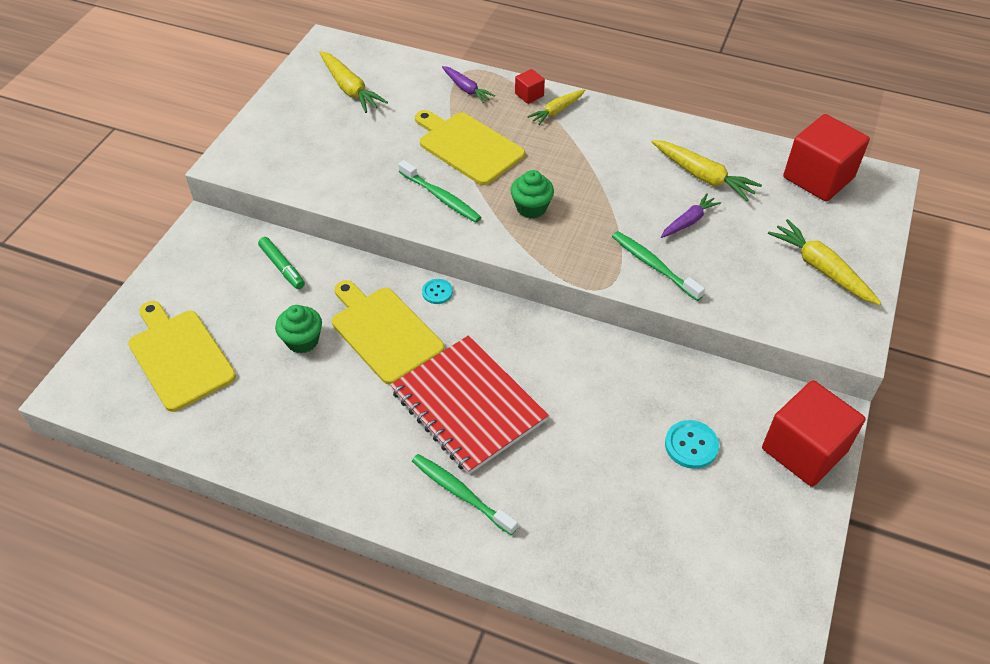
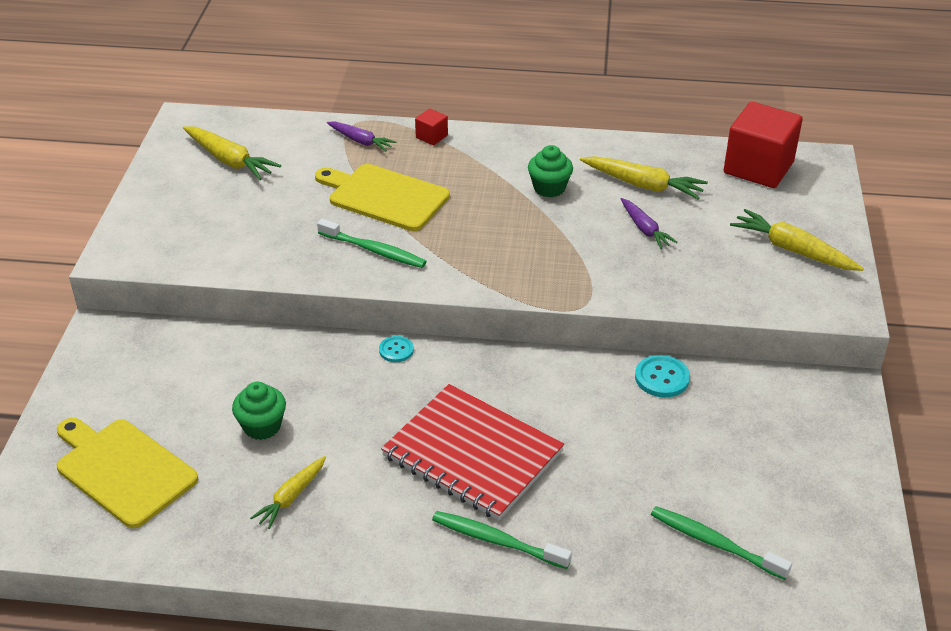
camera: 15 degrees left, 10 degrees down
(282, 267) = (210, 357): green marker -> none
(384, 332) = (352, 400): yellow cutting board -> none
(531, 208) = (476, 244): green cupcake -> green cupcake (549, 188)
(557, 111) = (467, 147): yellow carrot -> yellow carrot (291, 497)
(653, 265) = (625, 276): green toothbrush -> green toothbrush (714, 543)
(689, 221) = (645, 229): purple carrot -> purple carrot turned 120 degrees clockwise
(691, 445) = (720, 445): turquoise button -> turquoise button (662, 378)
(804, 450) = (833, 426): red cube -> none

